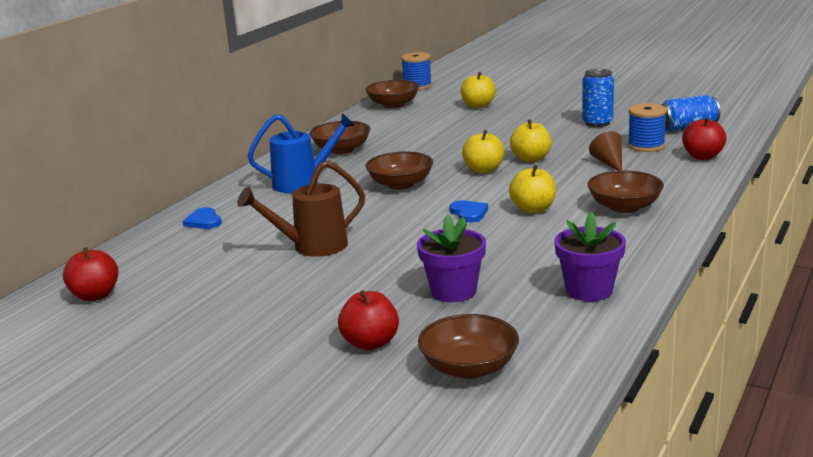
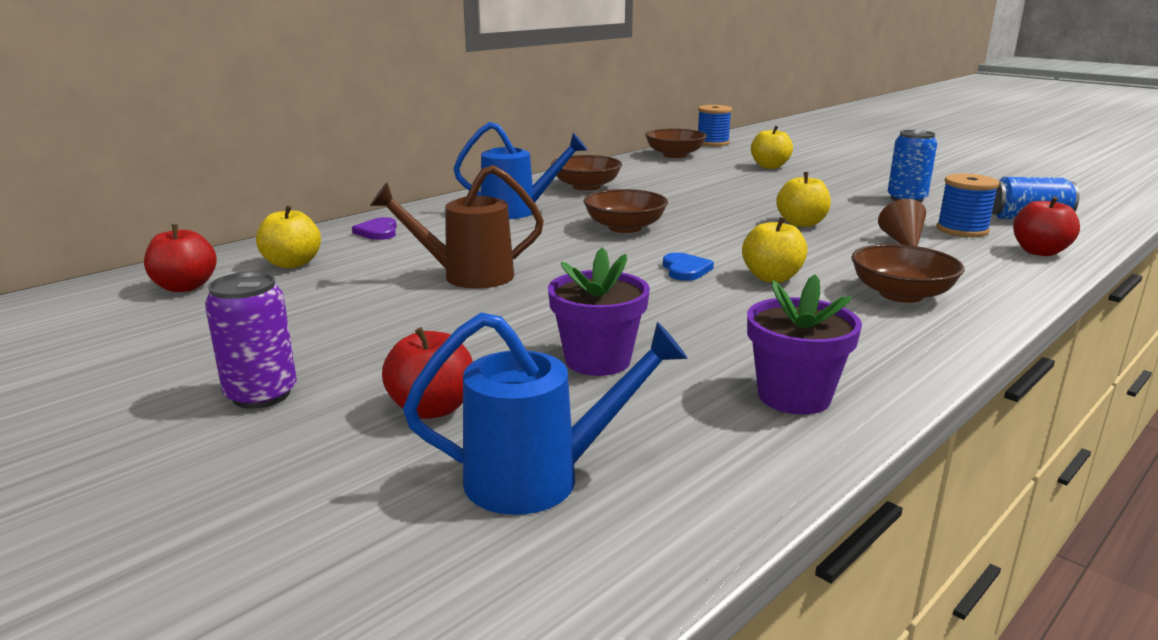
camera: 15 degrees right, 0 degrees up
(204, 221) = (378, 232): blue heart -> purple heart
(246, 358) = (261, 394): none -> purple can
(469, 368) = (539, 478): brown bowl -> blue watering can
(483, 170) = (735, 227): yellow apple -> yellow apple (292, 264)

